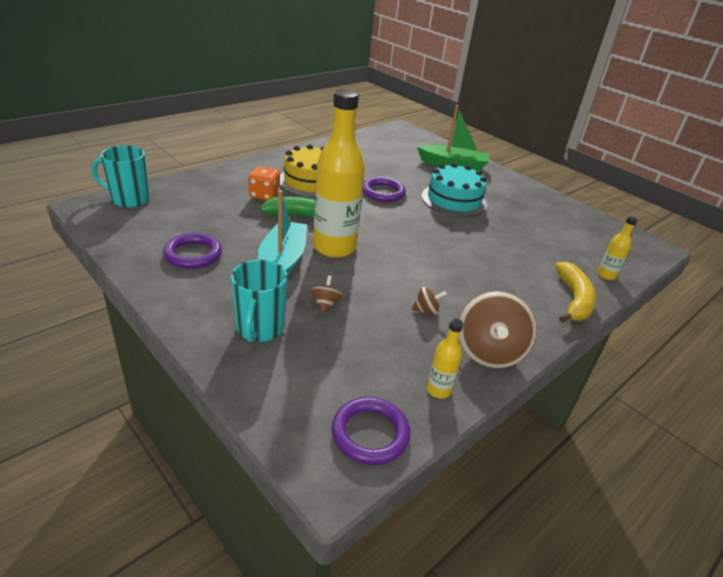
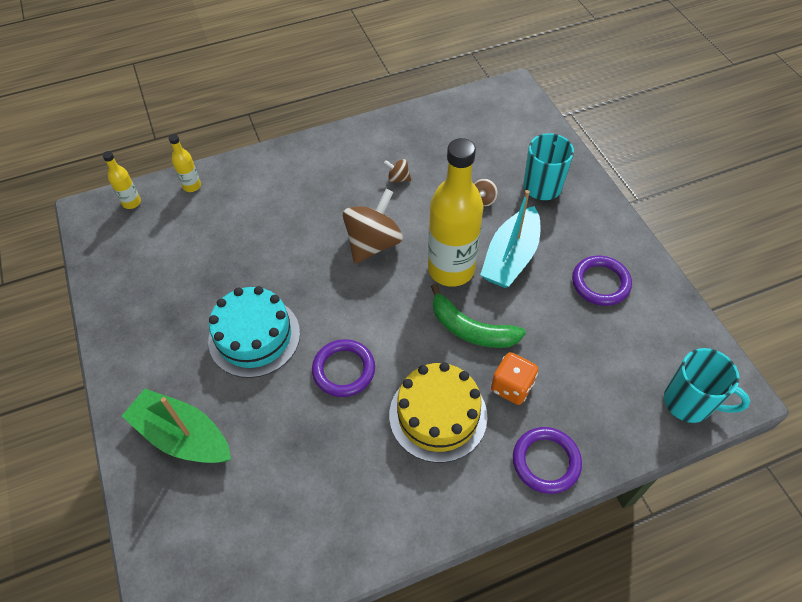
camera: 155 degrees left, 20 degrees up
(370, 433) = (484, 103): purple ring -> purple ring (546, 461)
(438, 390) = (427, 118): yellow bottle -> yellow bottle (131, 202)
(489, 352) = (372, 136): brown spinning top -> brown spinning top (373, 243)
(573, 299) = (256, 166): yellow banana -> none

